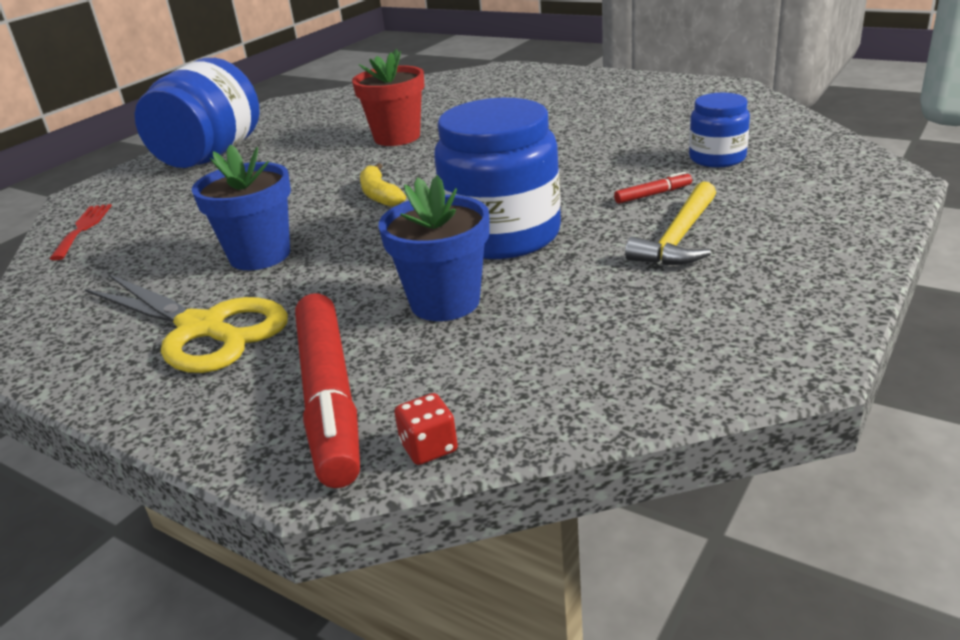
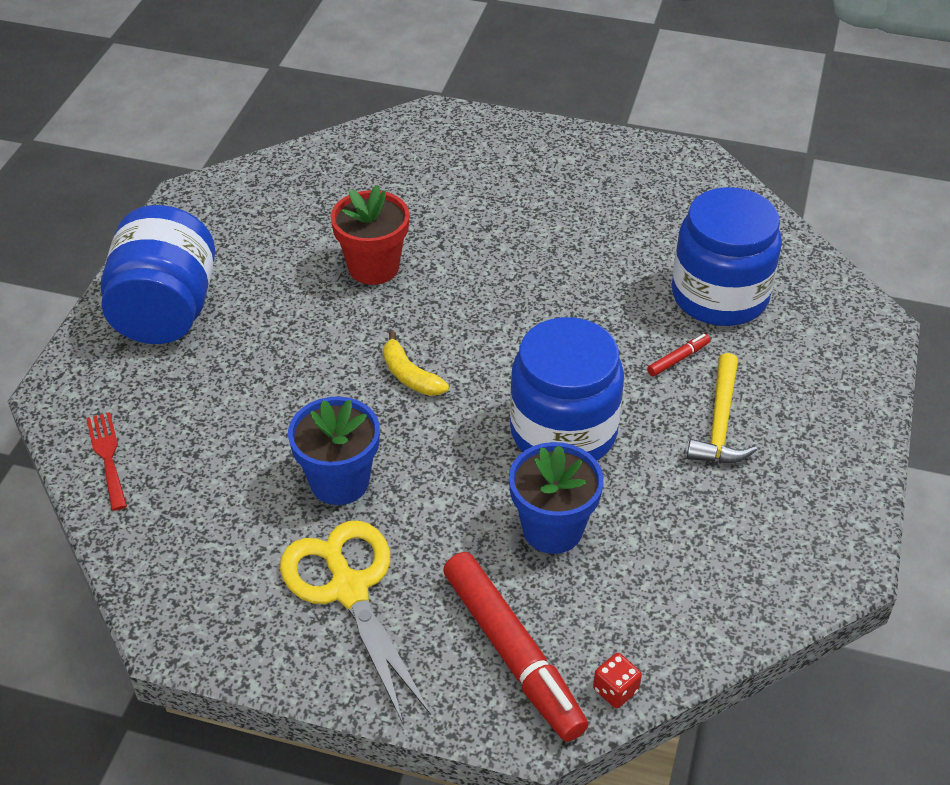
camera: 20 degrees left, 15 degrees up
(202, 329) = (349, 589): yellow scissors -> yellow scissors turned 135 degrees counterclockwise
(717, 158) = (719, 296): blue jar -> blue jar, size x1.84

